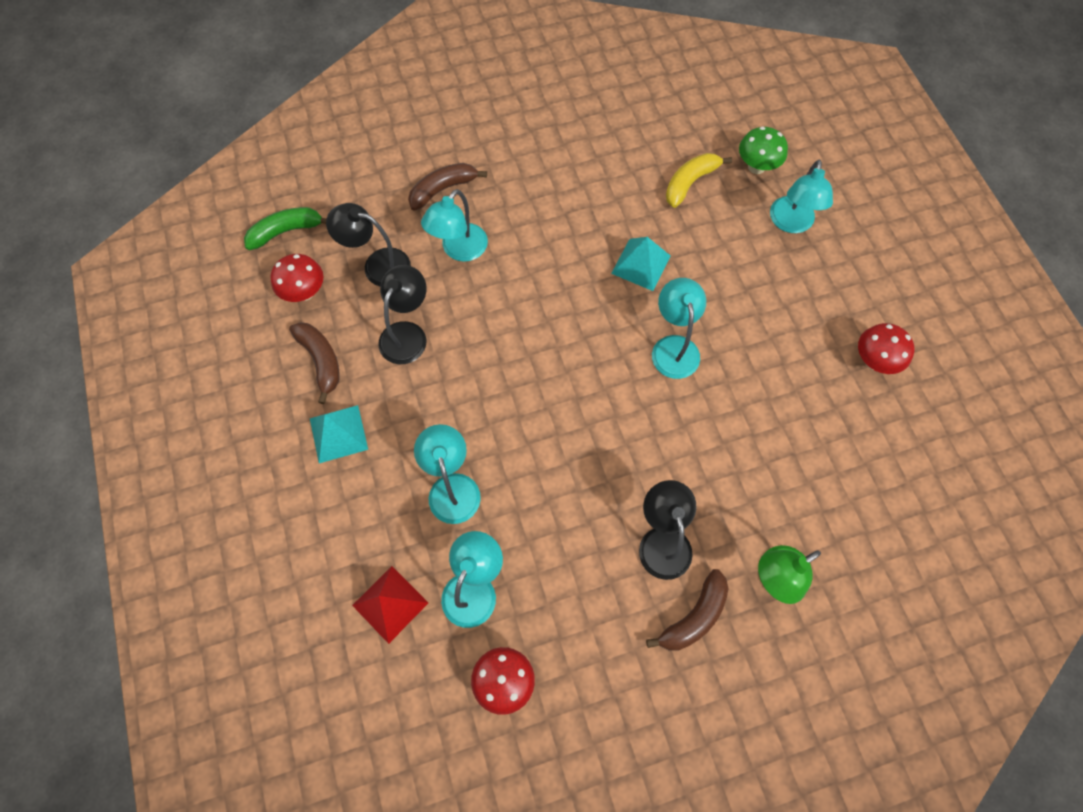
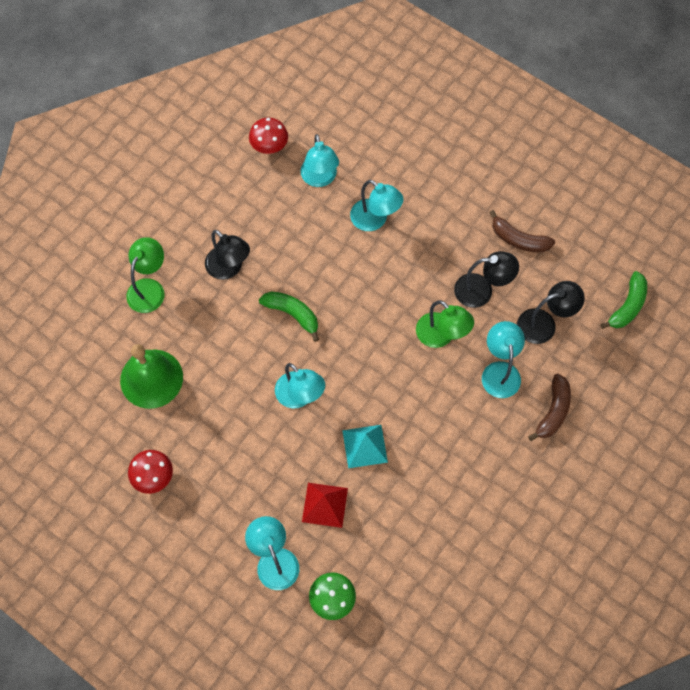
camera: 145 degrees right, 0 degrees up
(305, 292) = (572, 274): red mushroom -> none
(338, 434) = (467, 206): turquoise pyramid -> none
(390, 604) = (359, 144): red pyramid -> red pyramid (325, 505)
(407, 334) = (481, 291): black lamp -> black lamp turned 75 degrees counterclockwise
(486, 316) = (441, 336): none -> green lamp
(624, 437) = (292, 314): none -> green banana
(690, 182) = (375, 546): yellow banana -> none
(694, 617) = (186, 239): brown banana -> none
(826, 465) = (151, 378): none -> green bell

